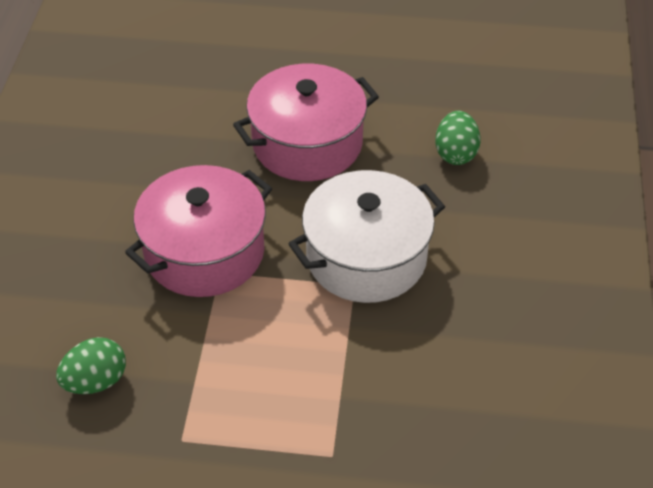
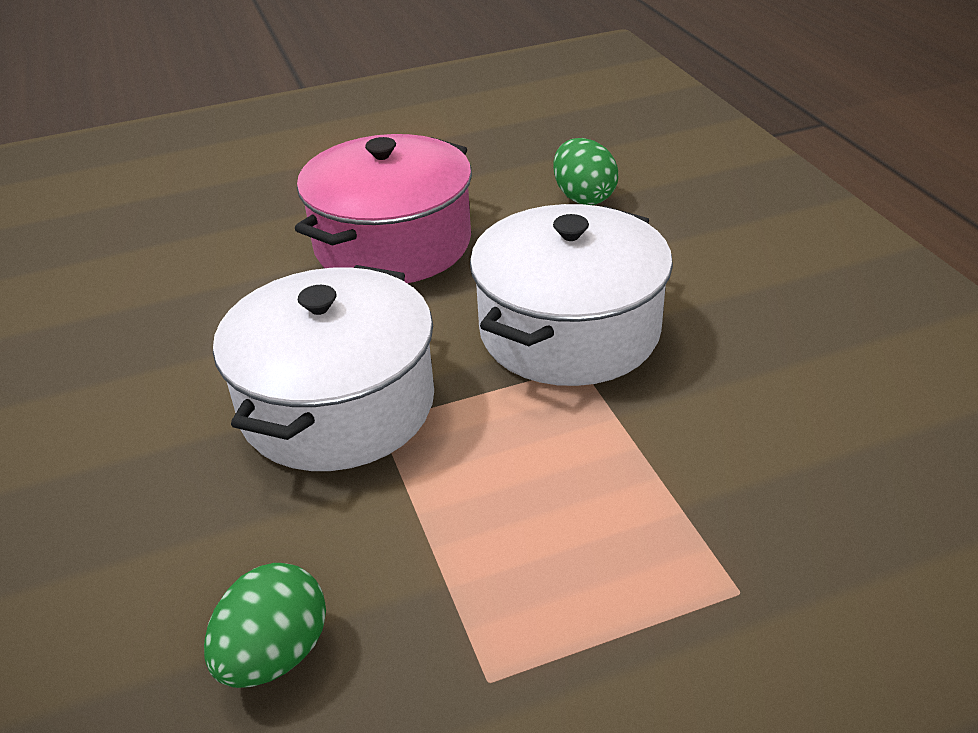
camera: 25 degrees left, 10 degrees down
(204, 252) = (337, 405): pink pot -> white pot

